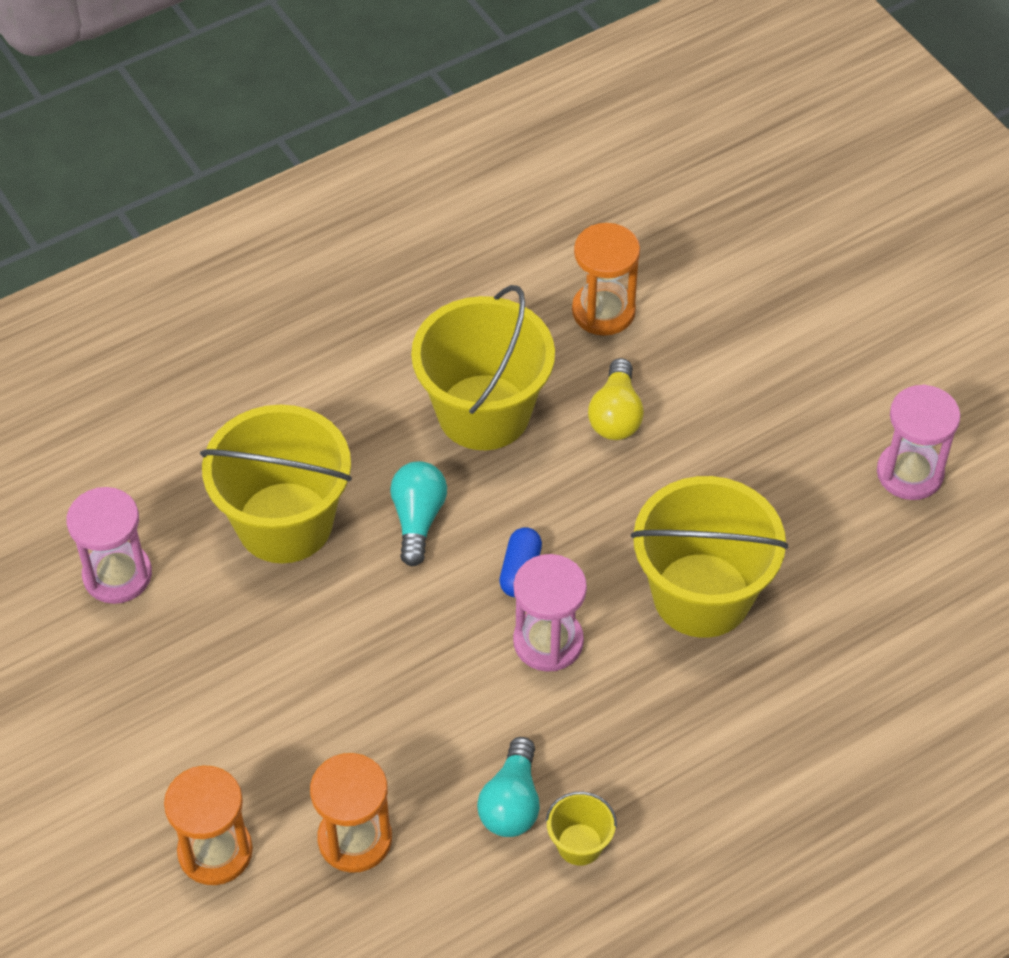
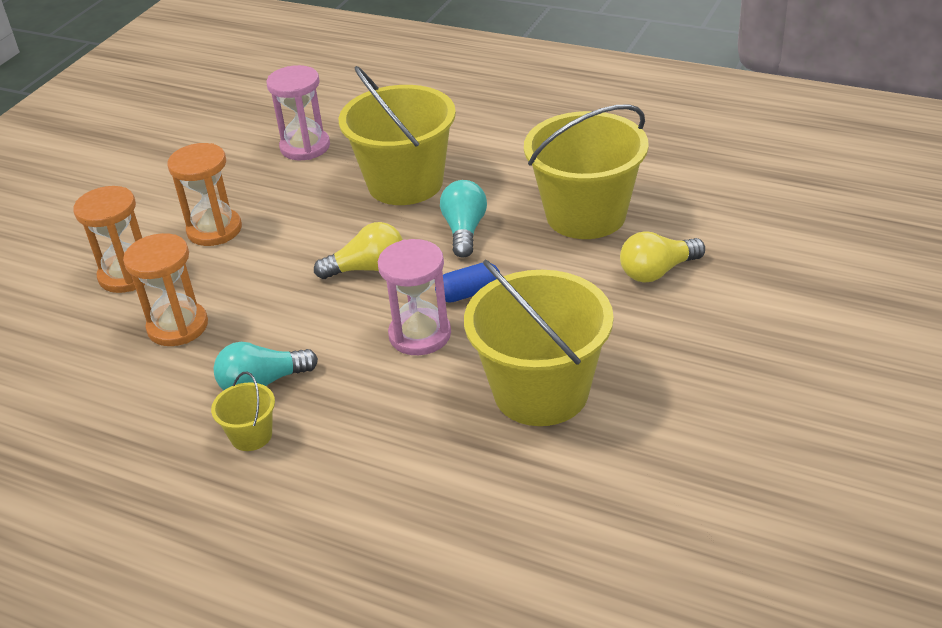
camera: 60 degrees right, 15 degrees down
(405, 631) = (367, 268): none -> yellow light bulb
(418, 519) = (464, 231): turquoise light bulb -> turquoise light bulb turned 60 degrees counterclockwise
(603, 311) = (742, 223): orange hourglass -> orange hourglass (214, 230)
(909, 473) = (803, 456): pink hourglass -> none

